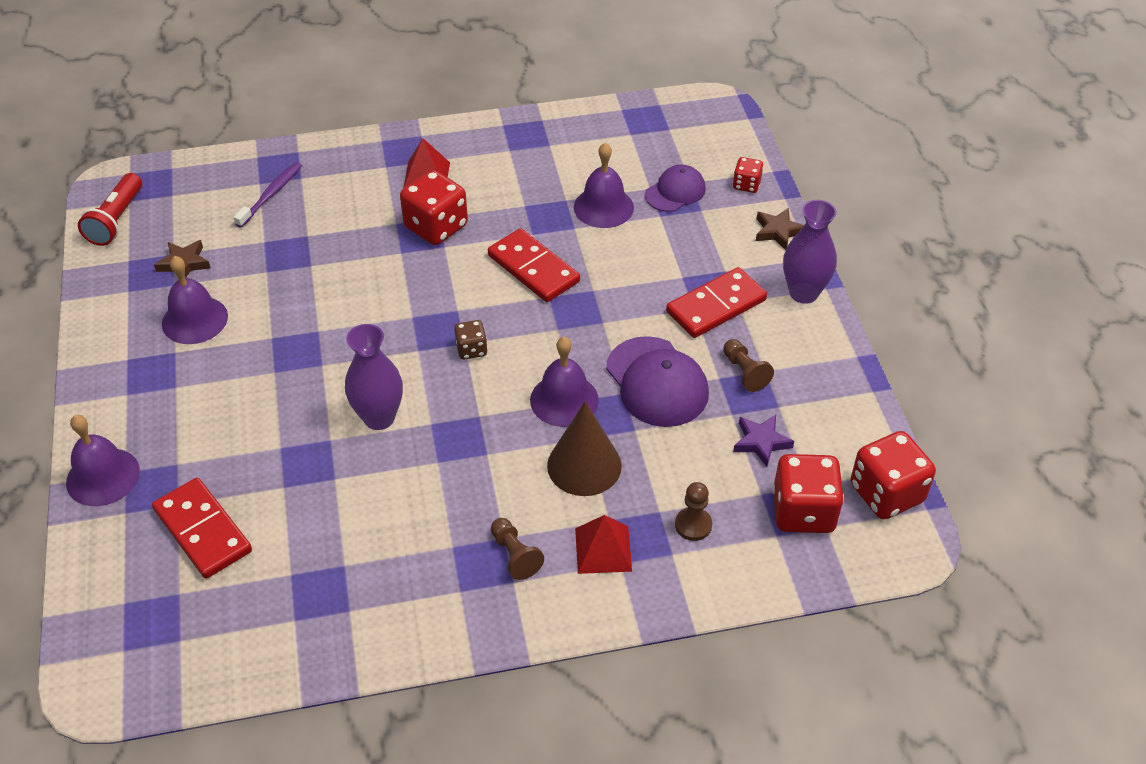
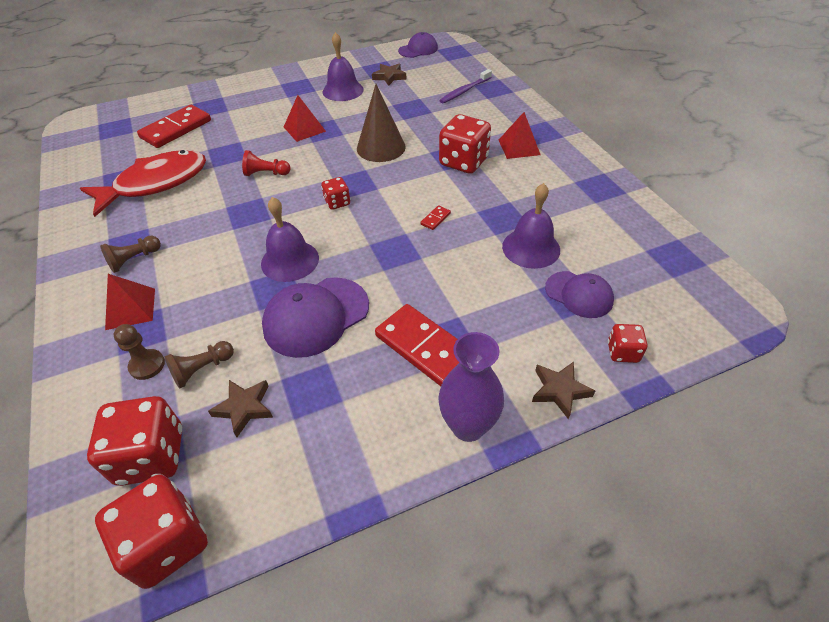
camera: 80 degrees right, 0 degrees up
(103, 476) = (219, 91): purple bell -> none
(116, 220) = (418, 49): red flashlight -> purple cap
(271, 195) = (464, 91): purple toothbrush -> purple toothbrush turned 120 degrees clockwise
(283, 371) = (304, 129): none -> red pyramid
(350, 546) = (155, 183): none -> red fish
(379, 417) = (266, 173): purple vase -> red pawn
(471, 349) = (337, 202): brown dice -> red dice
(533, 268) = (435, 219): red domino -> red domino, size x0.40
(584, 465) = (219, 283): brown cone -> brown cone (381, 147)
(744, 372) = (337, 383): brown pawn -> brown pawn (202, 369)
(761, 442) = (244, 408): purple star -> brown star

